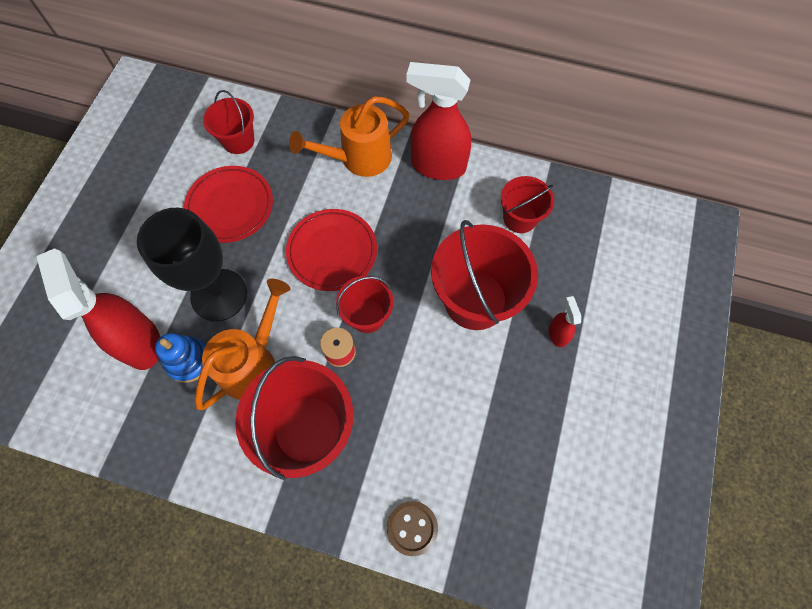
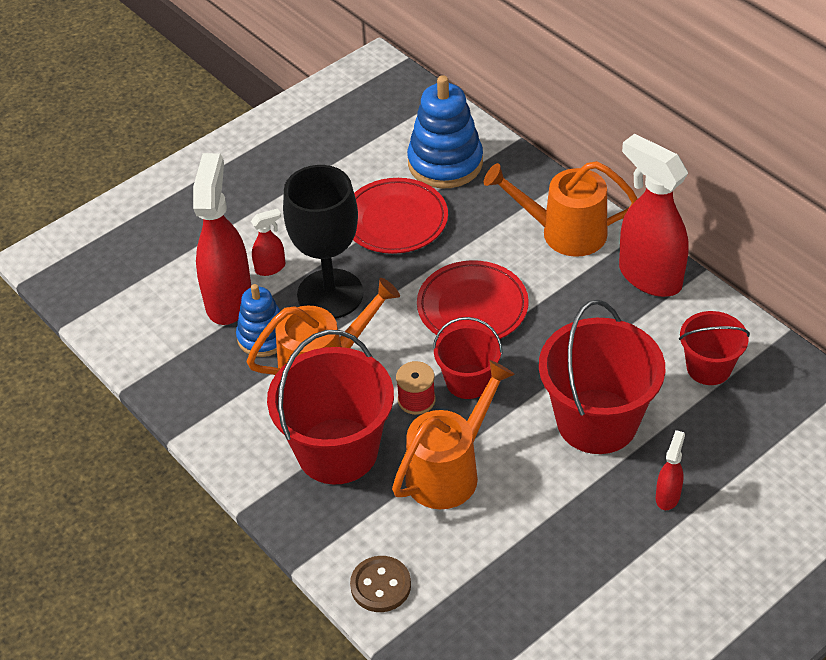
camera: 35 degrees right, 20 degrees down
(157, 295) = (270, 268): none -> red spray bottle
(238, 141) = (445, 163): red bucket -> blue stacking toy
(401, 398) = (450, 470): none -> orange watering can

